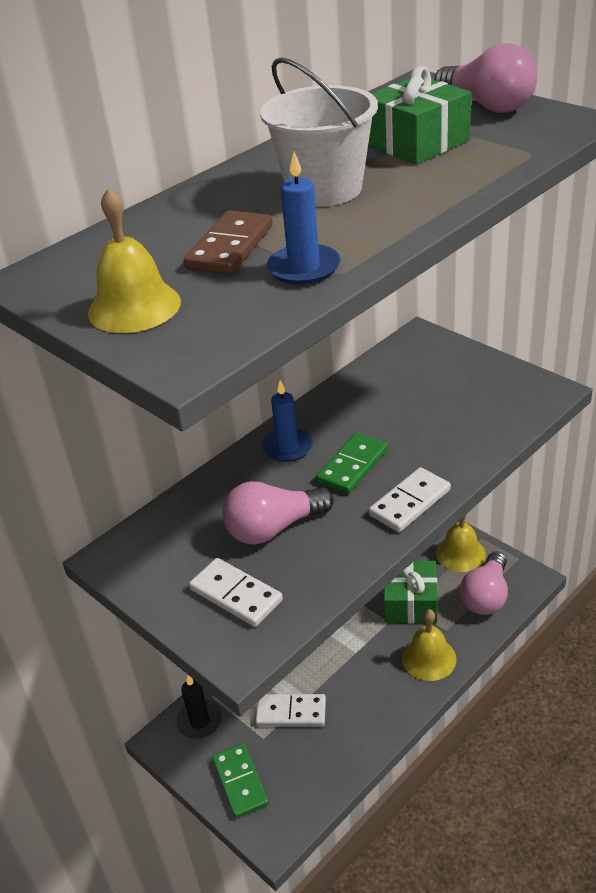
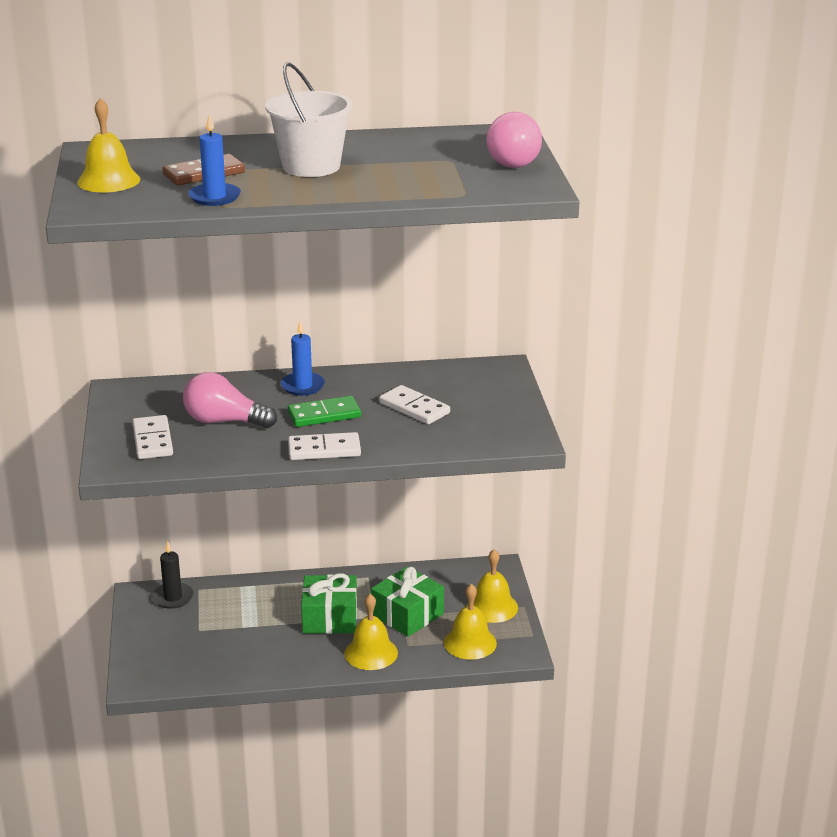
camera: 35 degrees right, 10 degrees down
(240, 782) = (153, 643): green domino -> none
(291, 712) = (235, 627): white domino -> white domino (414, 408)
(417, 142) = (418, 163): green gift -> green gift (330, 618)
(486, 596) = (470, 642): pink light bulb -> yellow bell

